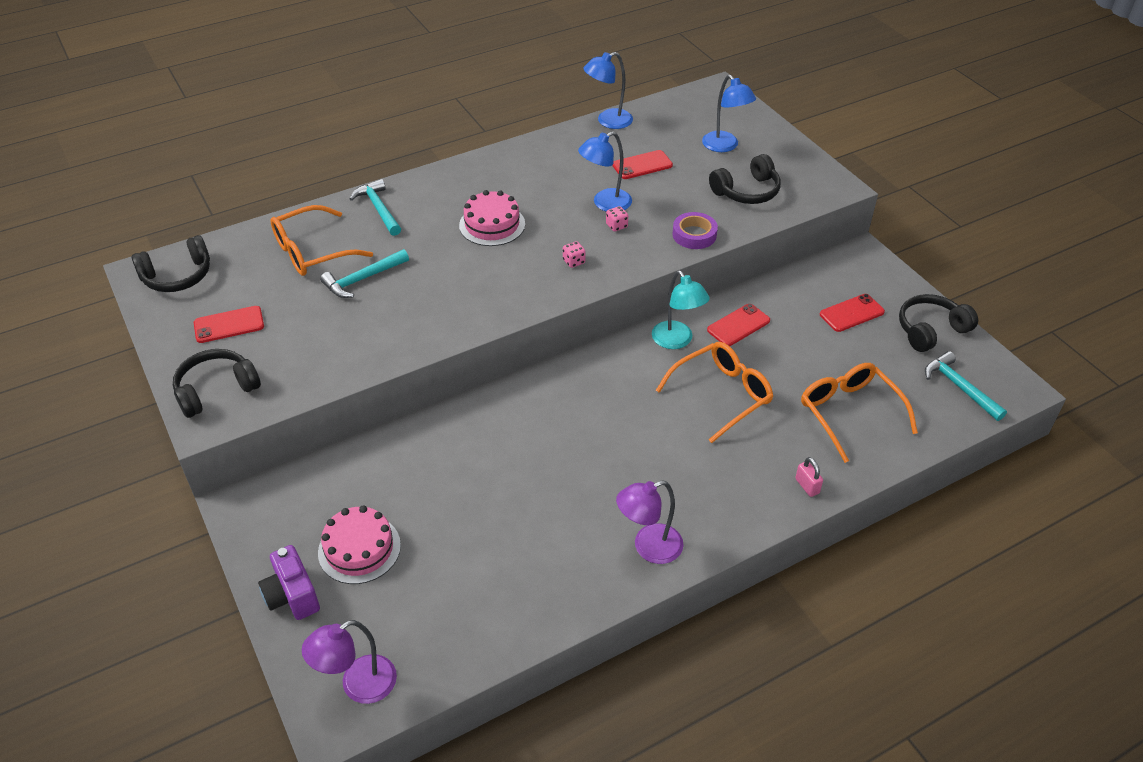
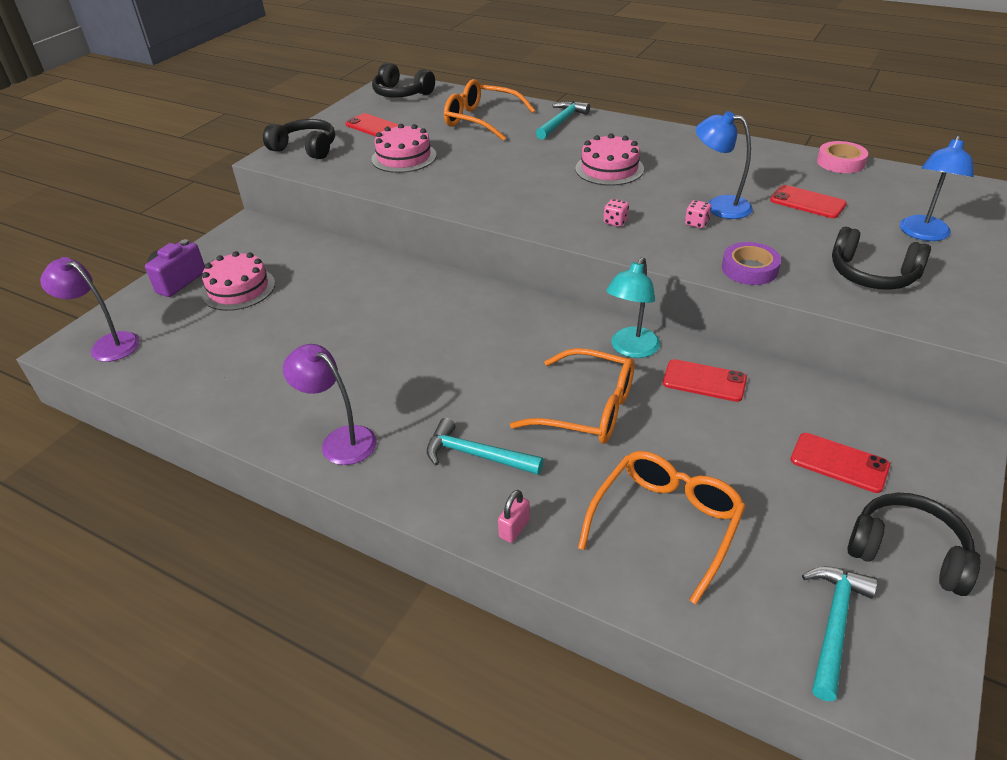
camera: 60 degrees right, 5 degrees down
(324, 329) = (404, 157): none -> pink cake
(363, 279) = (474, 148): turquoise hammer -> turquoise hammer (476, 455)
(608, 121) = (840, 162): blue lamp -> pink tape

